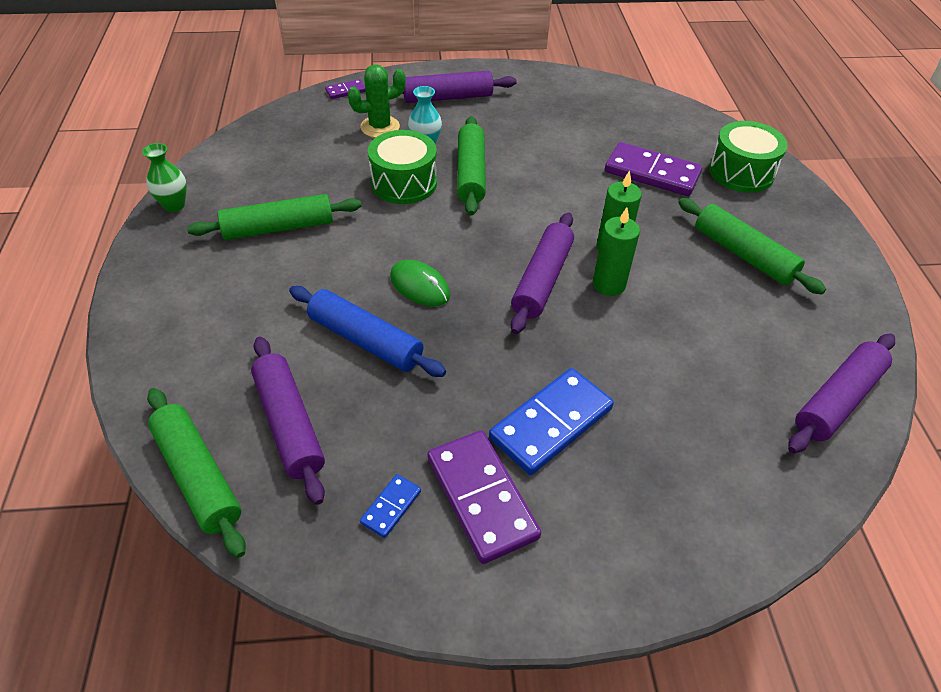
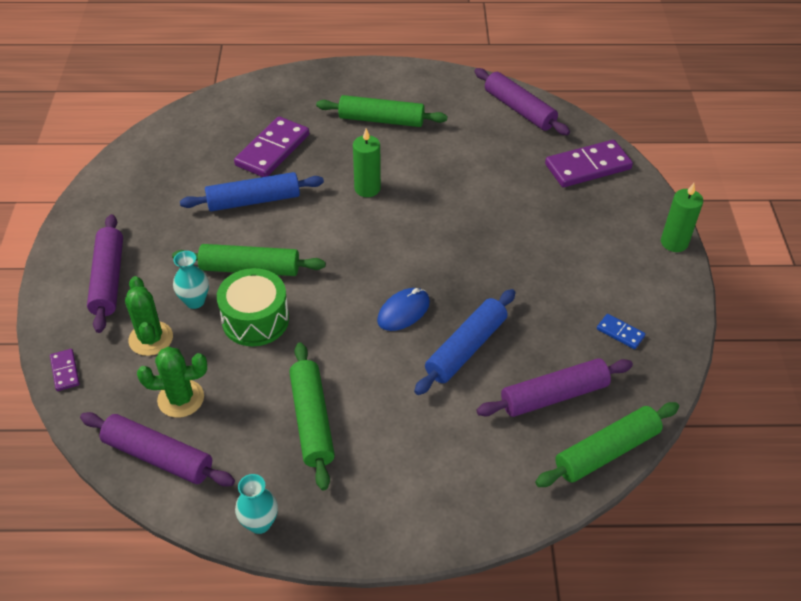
camera: 85 degrees left, 0 degrees up
(174, 205) = (259, 523): green vase -> turquoise vase
(312, 150) = (181, 399): none -> green cactus
(420, 286) = (403, 311): green mouse -> blue mouse
(481, 497) = (607, 285): purple domino -> purple domino (588, 167)
(542, 280) = (401, 233): purple rolling pin -> purple rolling pin (158, 456)
(551, 423) = (544, 244): blue domino -> none
(569, 167) = (254, 200): none -> blue rolling pin
(609, 284) = (409, 196): green candle -> green candle (674, 242)
(741, 172) = (281, 100): green drum -> none
(743, 254) = (381, 120): green rolling pin -> green rolling pin turned 45 degrees clockwise

